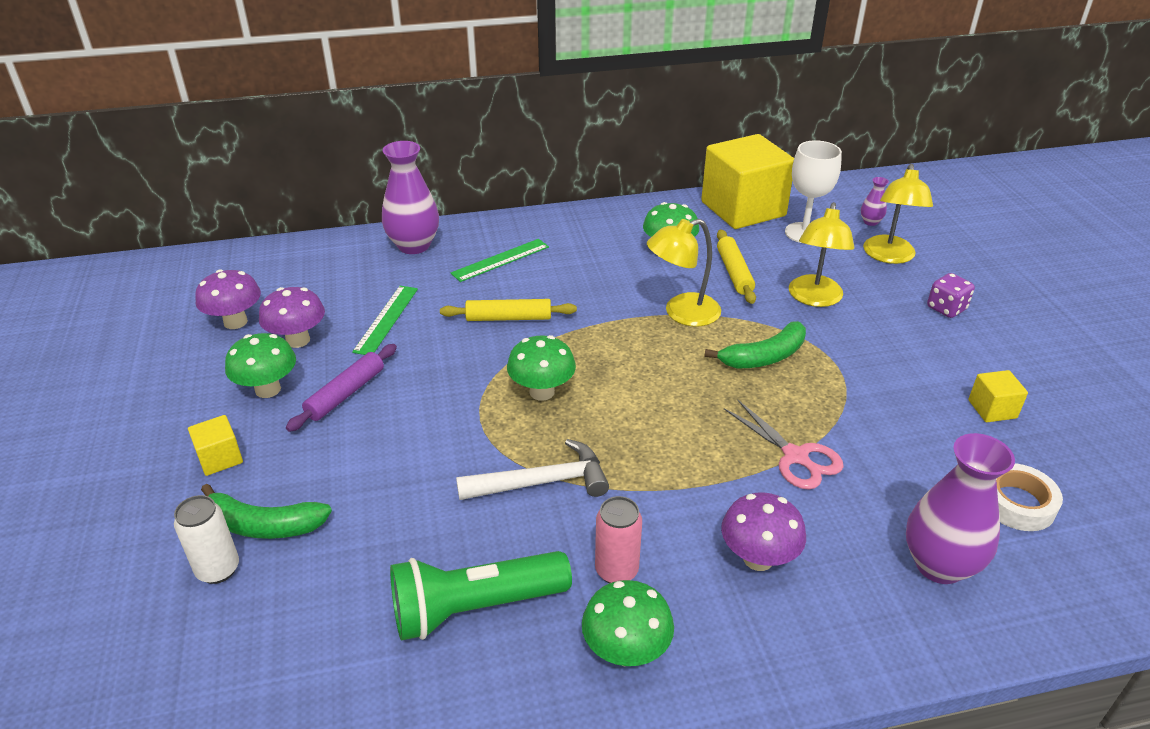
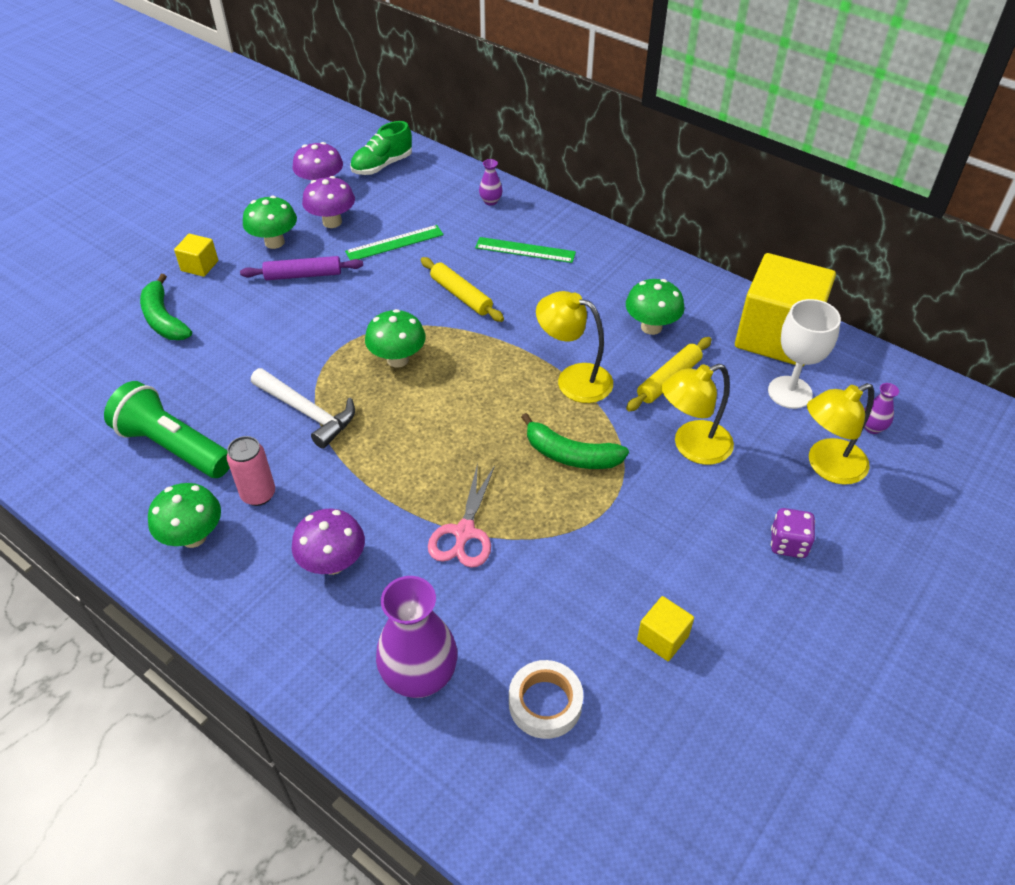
camera: 50 degrees right, 10 degrees up
(218, 569) = (117, 325): white can -> none
(268, 274) = (382, 165): none -> green shoe
(414, 245) = (490, 201): purple vase -> purple vase, size x0.46

